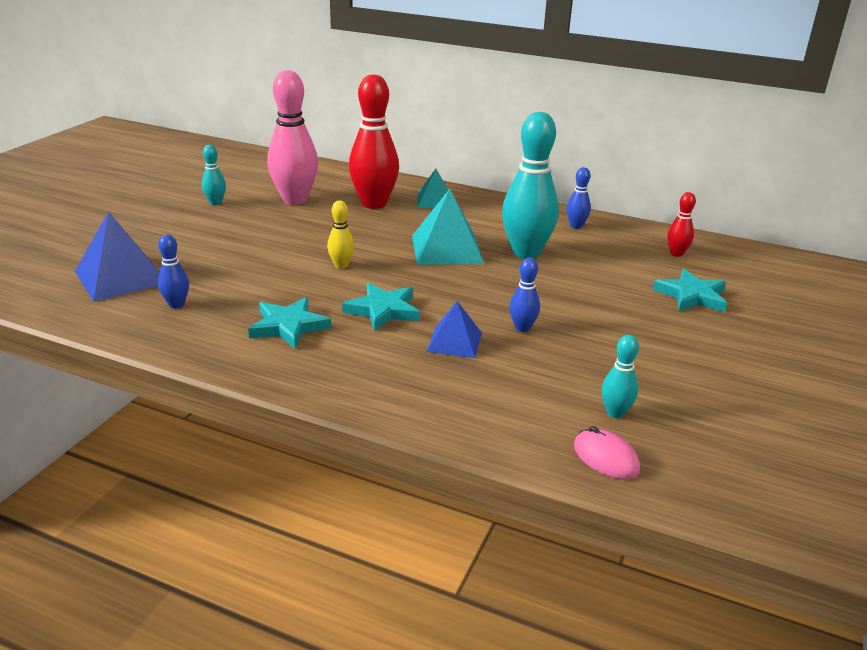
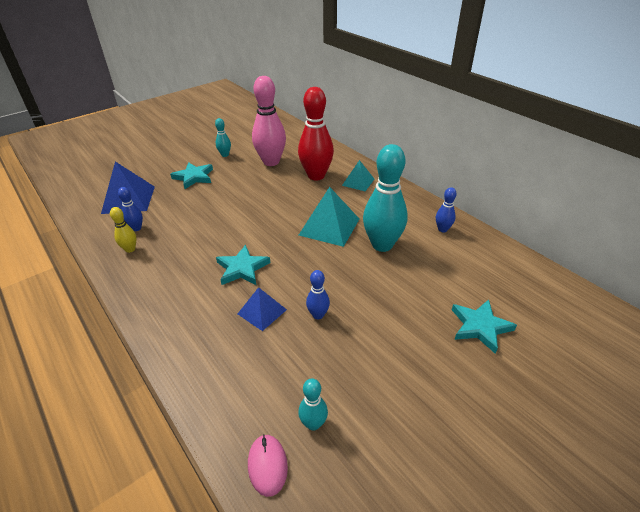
camera: 30 degrees right, 10 degrees up
(289, 326) = (177, 264): turquoise star -> turquoise star (194, 177)
(341, 265) = (251, 223): yellow bowling pin -> yellow bowling pin (130, 249)
(676, 254) = (504, 279): red bowling pin -> none

